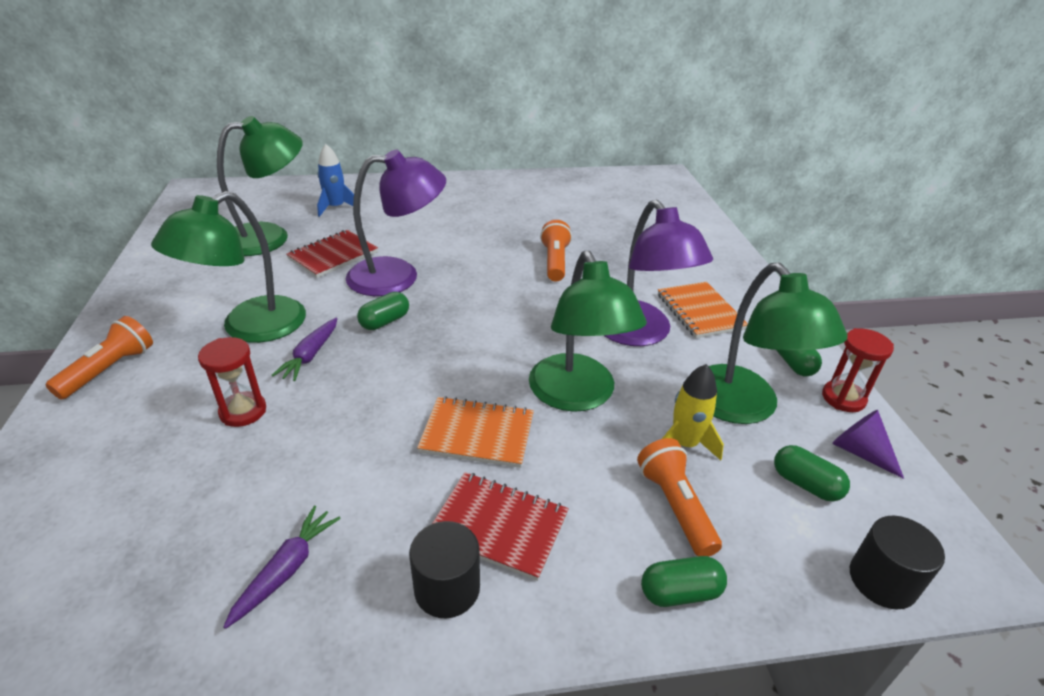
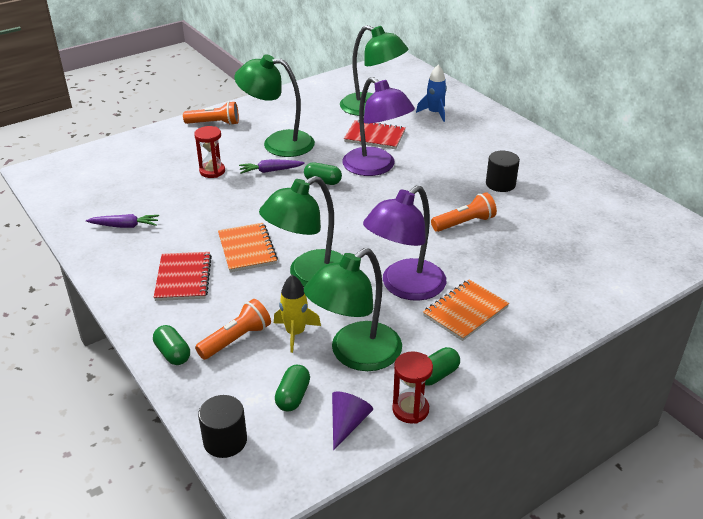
camera: 65 degrees right, 0 degrees up
(447, 588) = (137, 274): black cylinder -> black cylinder (500, 184)

